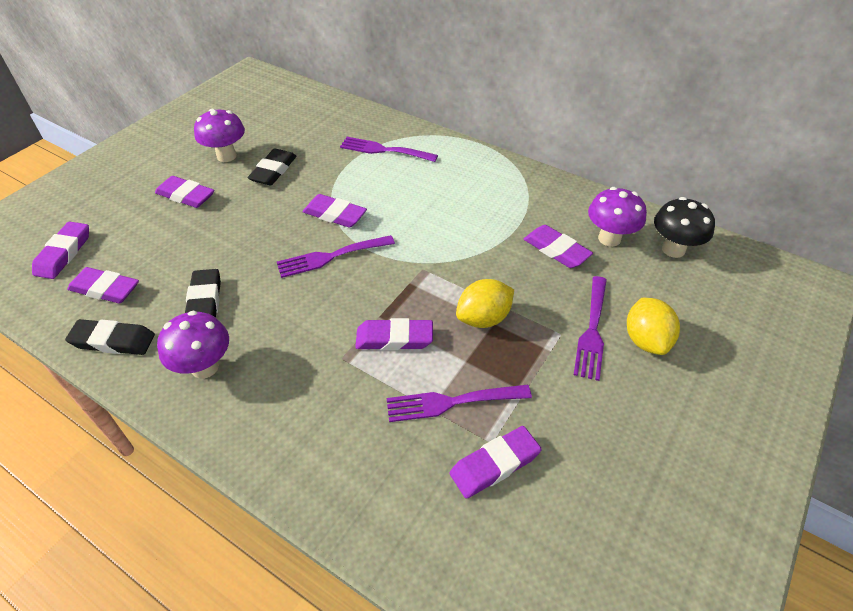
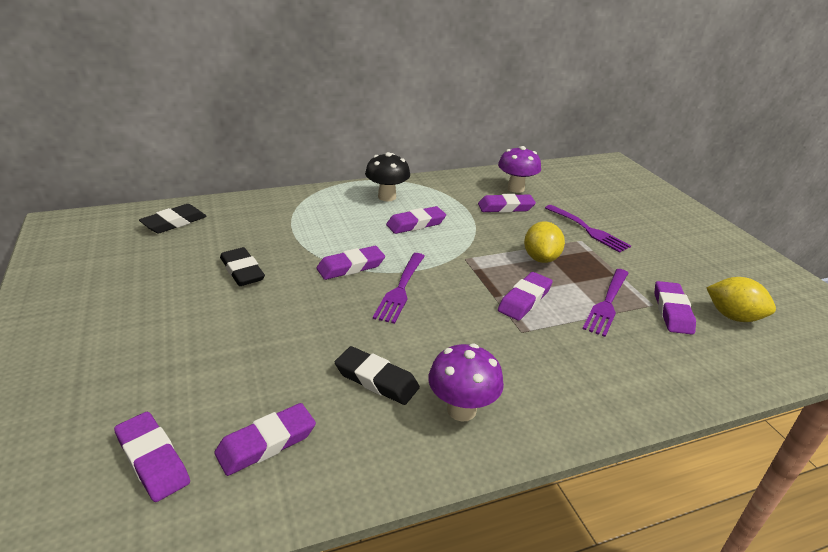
camera: 55 degrees left, 15 degrees down
(113, 341) = (358, 463): black eraser -> black eraser (174, 223)
(186, 196) = (194, 333): purple eraser -> purple eraser (416, 224)
(226, 156) = (173, 286): purple mushroom -> none
(384, 150) = (304, 214): purple fork -> none
(646, 340) = (611, 219): yellow lemon -> yellow lemon (733, 316)
(673, 249) = (547, 178): black mushroom -> black mushroom (387, 197)

